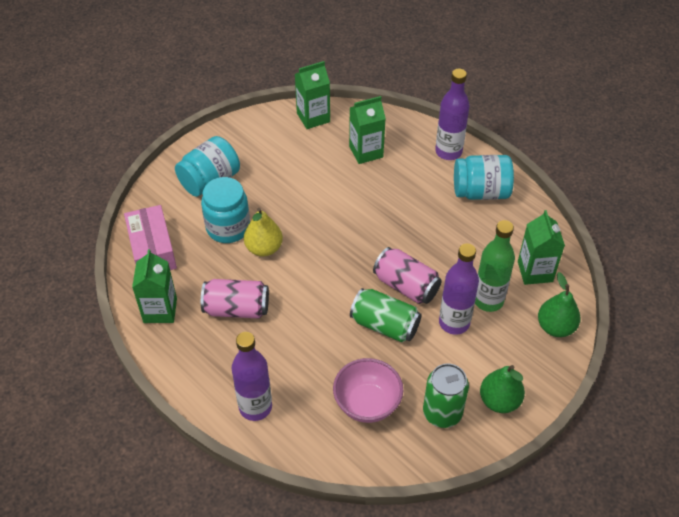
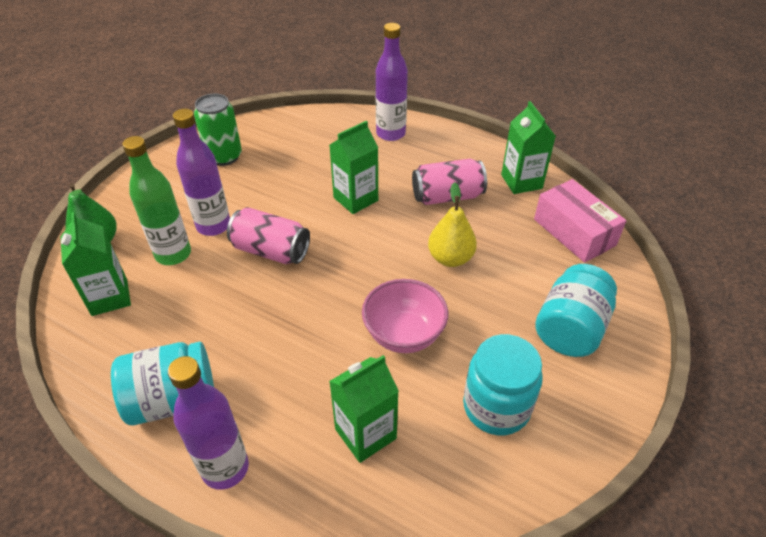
camera: 165 degrees right, 5 degrees down
(228, 227) = (506, 273): turquoise jar -> turquoise jar (496, 407)
(313, 117) = (480, 489): green carton -> green carton (355, 199)
(367, 404) = (293, 151): pink bowl -> pink bowl (404, 335)
(385, 325) = (288, 210): green can -> none
(499, 401) = (169, 173): green pear -> none

